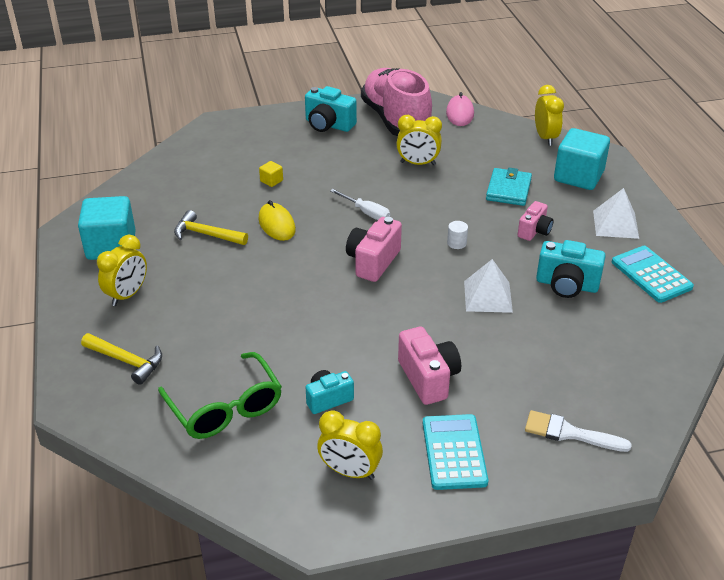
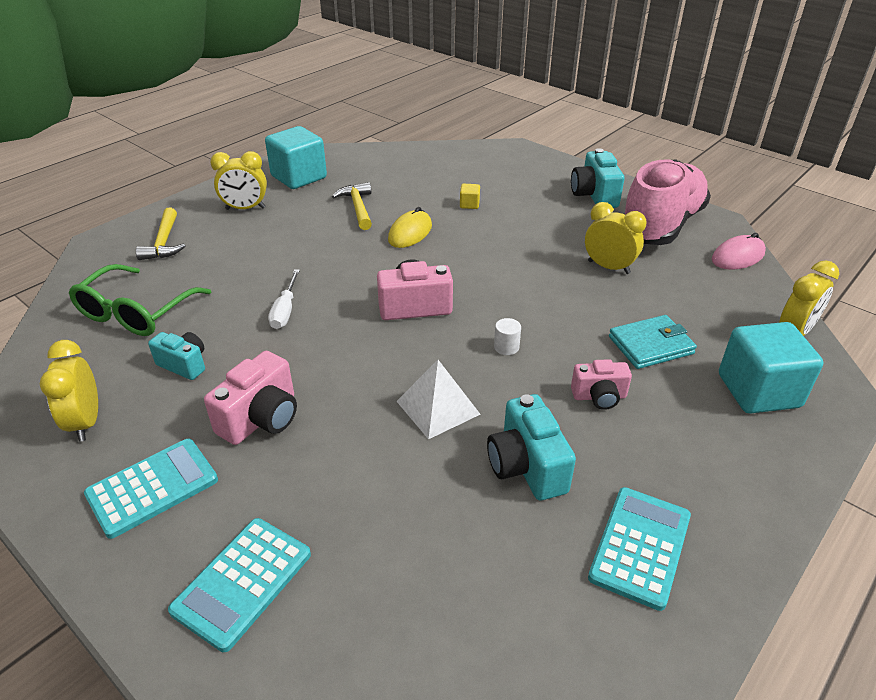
camera: 55 degrees right, 0 degrees up
(366, 212) = (487, 271): white screwdriver -> white screwdriver (285, 310)
(418, 163) = (608, 267): yellow clock -> yellow clock turned 150 degrees clockwise
(569, 433) = (242, 582): white brush -> turquoise calculator
(615, 224) = (705, 465): white pyramid -> none

